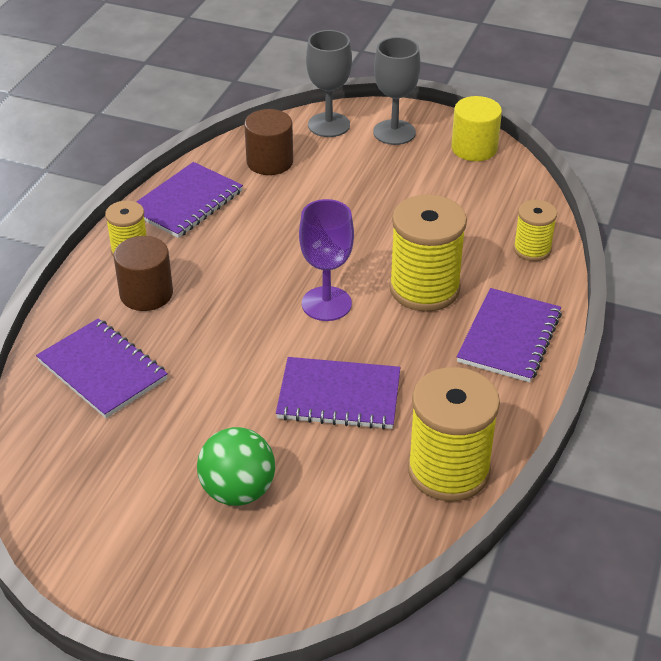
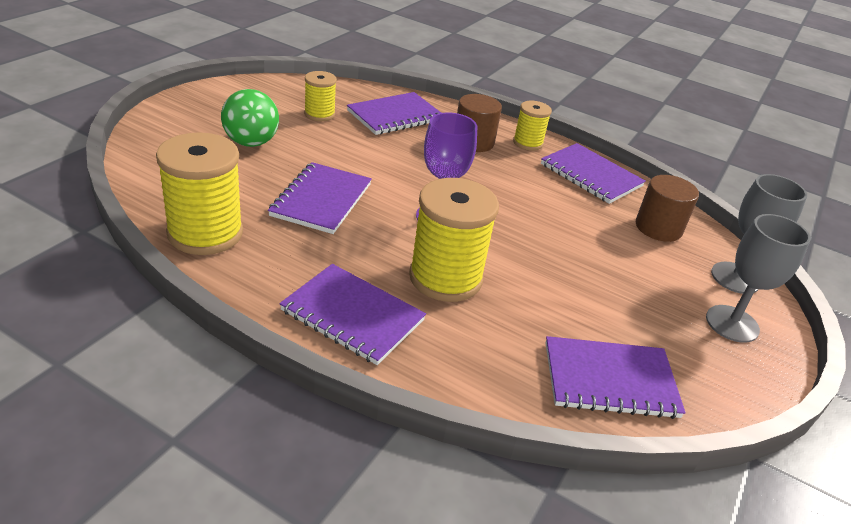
camera: 95 degrees right, 5 degrees down
(474, 148) = (711, 386): yellow cylinder -> none
(497, 194) = (610, 380): none -> purple notebook
(532, 249) = (497, 379): yellow spool -> yellow spool (319, 114)

